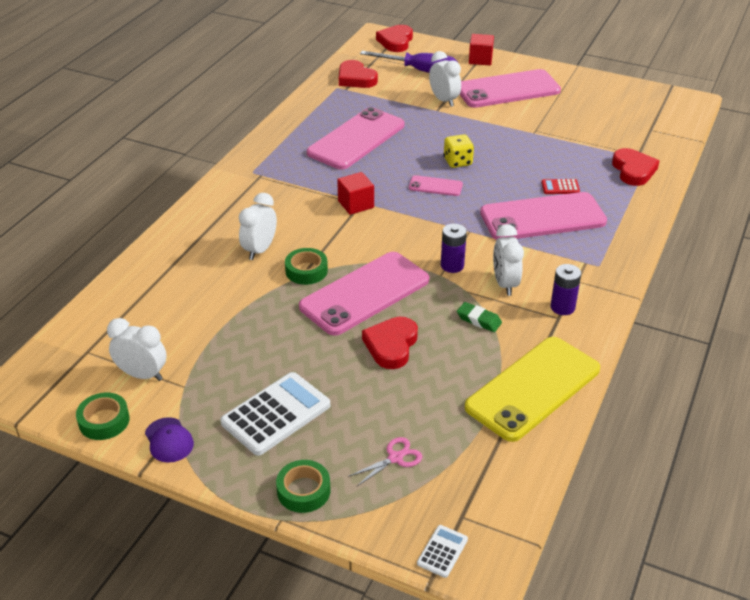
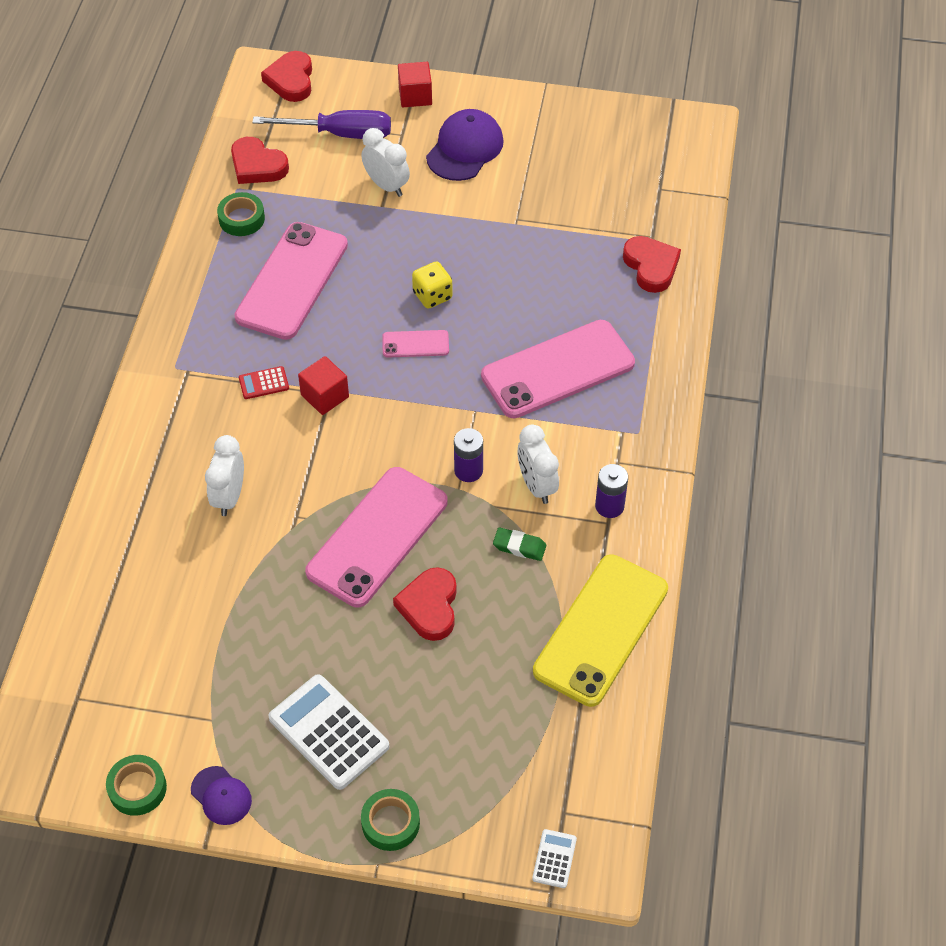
camera: 15 degrees left, 15 degrees up
(142, 375) = (156, 715): white clock -> none
(276, 414) = (328, 732): white calculator -> white calculator turned 75 degrees counterclockwise
(306, 271) = (297, 517): green tape -> green tape (241, 219)
(395, 458) = (476, 758): pink scissors -> none
(507, 90) = (465, 149): pink phone -> purple cap
(560, 187) = (568, 314): red calculator -> red calculator (264, 383)

